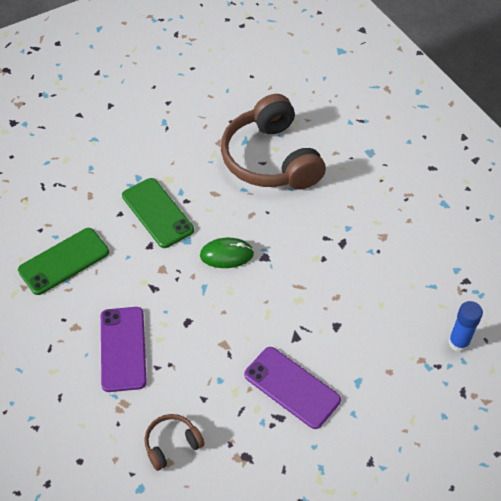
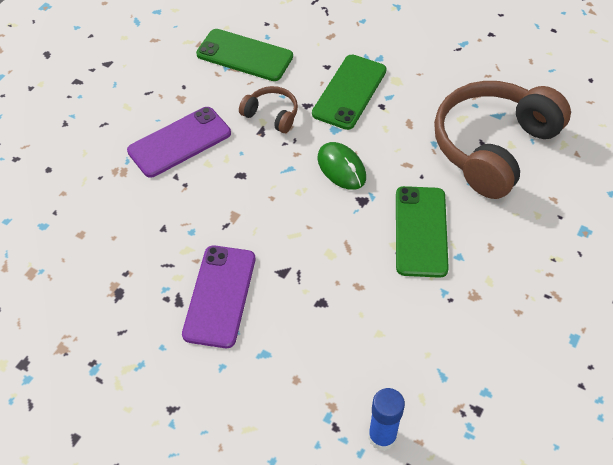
camera: 60 degrees right, 0 degrees up
(172, 444) = (100, 227): brown headphones -> brown headphones (271, 115)
(314, 237) = (421, 231): none -> green phone

